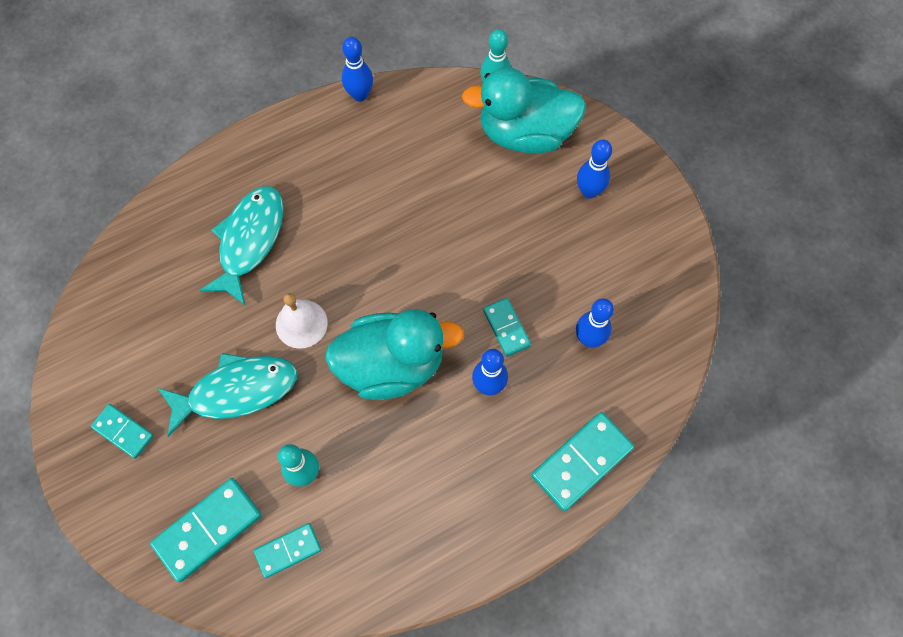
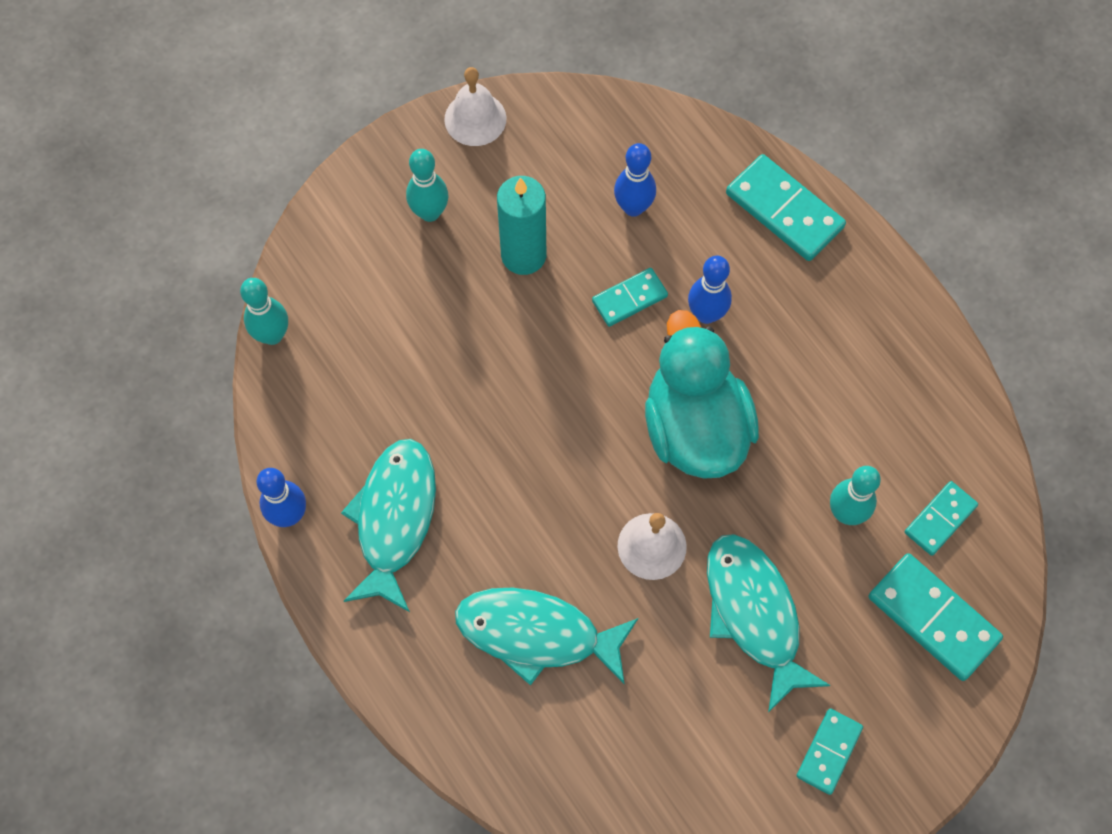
camera: 95 degrees left, 0 degrees up
(288, 550) = (940, 519): turquoise domino -> turquoise domino turned 75 degrees clockwise
(348, 157) = (394, 518): none -> turquoise fish
(525, 134) = (345, 292): turquoise duck -> none
(549, 254) = (523, 255): none -> turquoise candle
(589, 191) = (430, 212): blue bowling pin -> turquoise bowling pin
(672, 228) = (475, 119): none -> white bell

